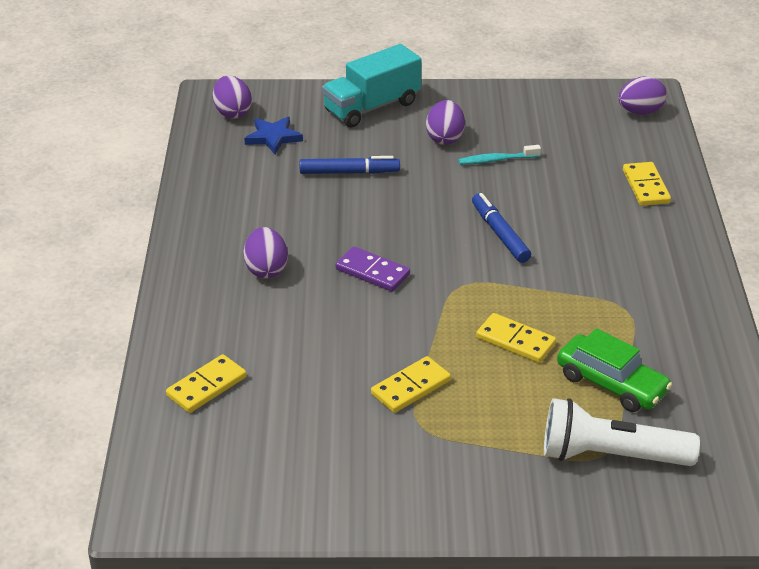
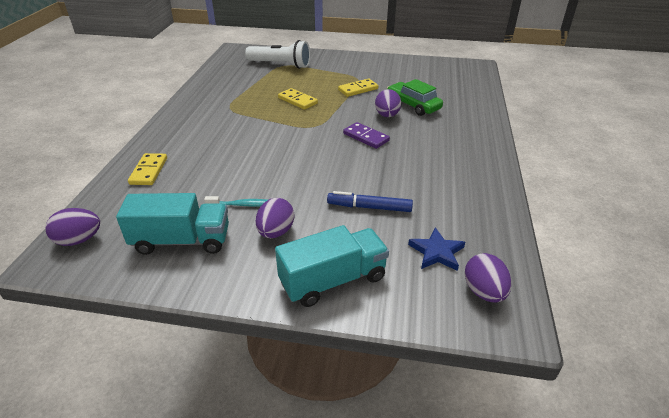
camera: 170 degrees left, 0 degrees up
(207, 386) = (460, 97): yellow domino -> none
(266, 269) = (434, 145): purple egg -> purple egg (387, 115)
(500, 234) = (274, 150): blue marker -> none
(536, 121) = (181, 241): none -> turquoise truck
(611, 384) = (262, 83): green car -> green car (413, 105)

